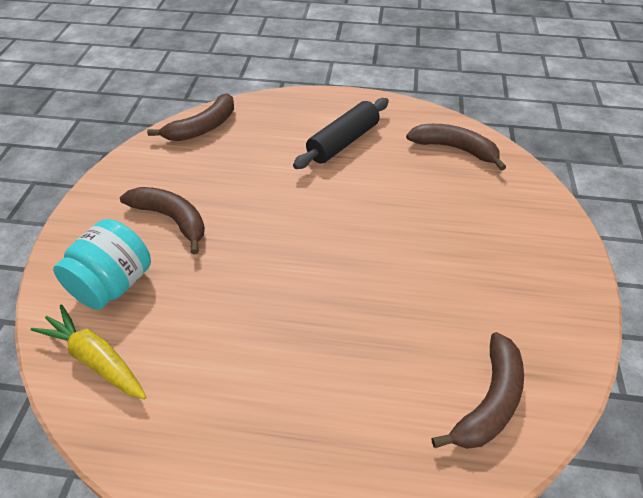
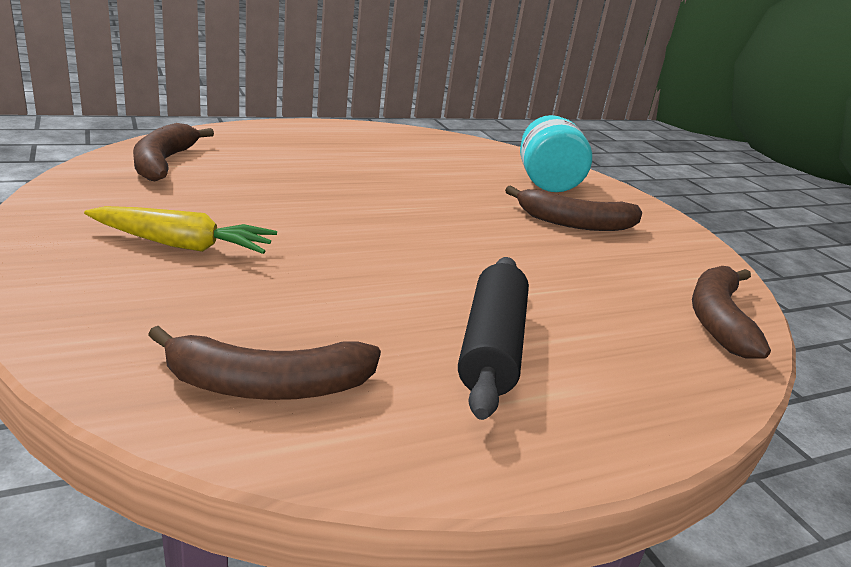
camera: 145 degrees right, 20 degrees down
(95, 359) = (495, 155): yellow carrot -> yellow carrot (183, 245)

